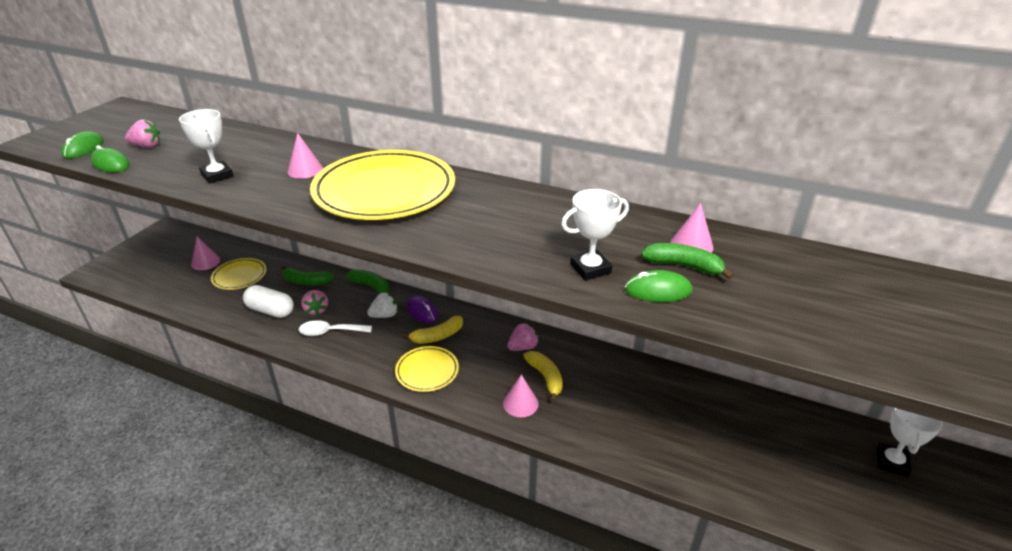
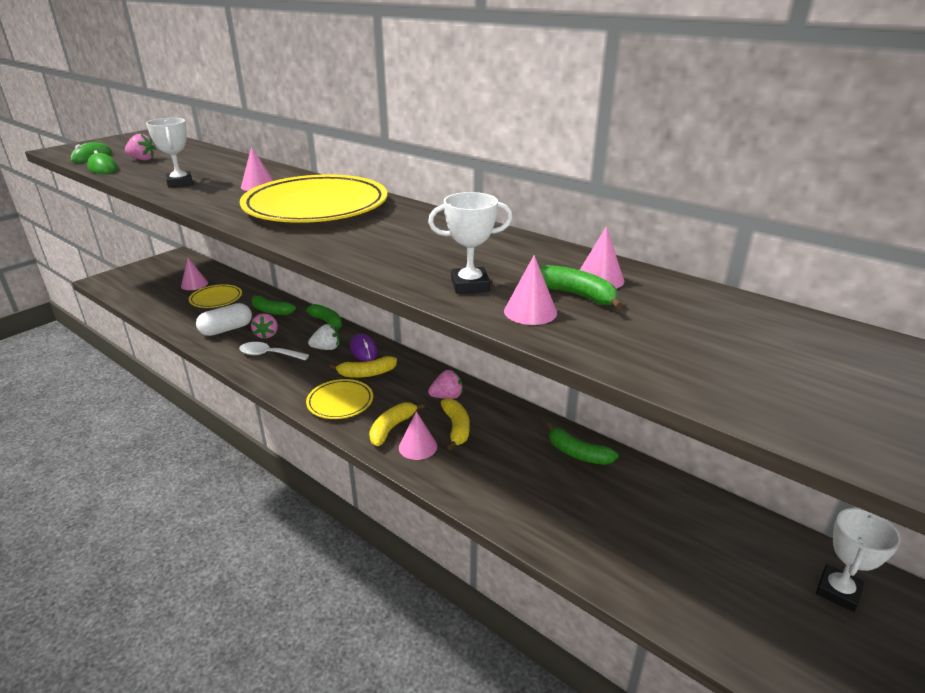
camera: 15 degrees right, 5 degrees down
(271, 310) = (226, 329): white capsule -> white capsule turned 75 degrees counterclockwise
(488, 389) = (391, 428): none -> yellow banana
(658, 291) = (530, 311): green mouse -> pink cone
(658, 382) = (578, 453): none -> green banana

